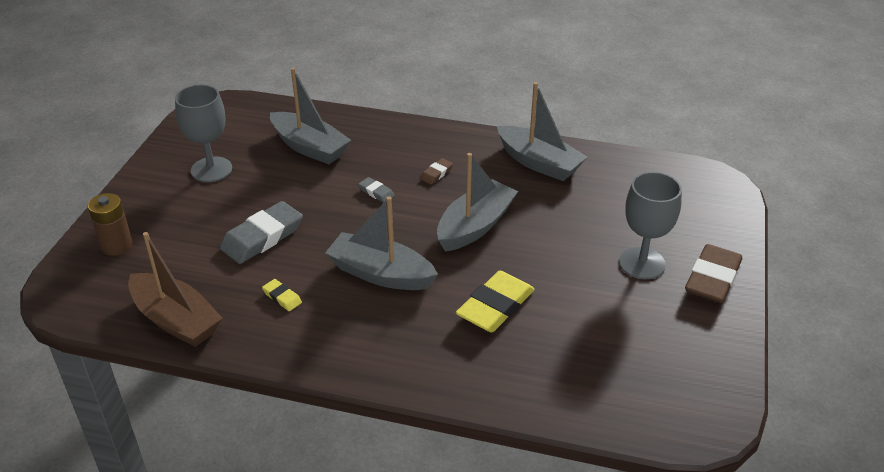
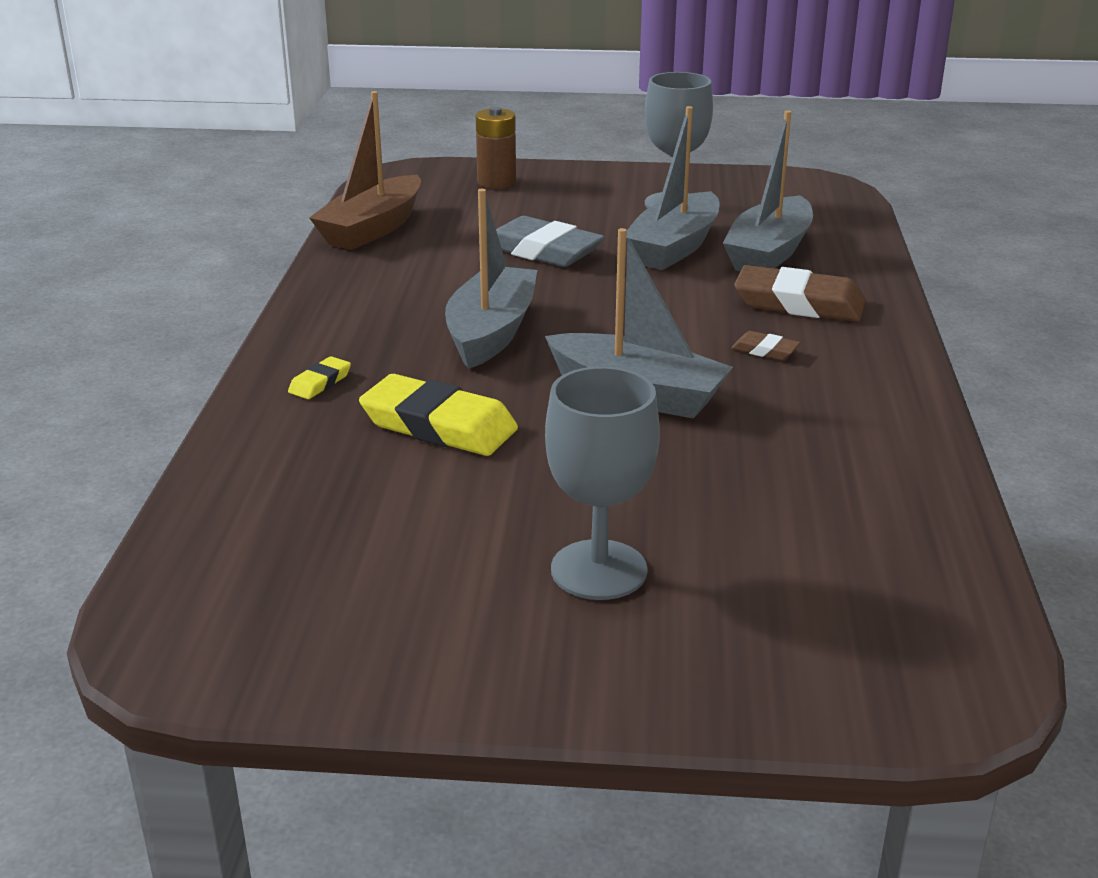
camera: 80 degrees right, 10 degrees down
(282, 297) = (425, 277): yellow eraser -> yellow eraser (320, 383)
(376, 192) = (685, 310): grey eraser -> none
(539, 163) = (865, 443): grey boat -> grey boat (674, 248)
(712, 278) = (580, 665): brown eraser -> brown eraser (799, 303)

